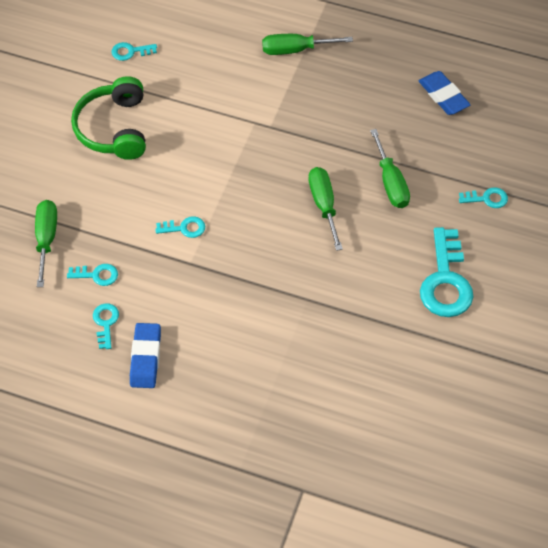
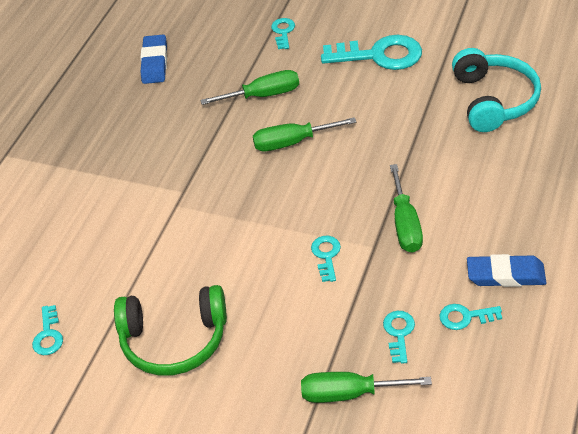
camera: 85 degrees left, 10 degrees down
(295, 50) = (73, 177): green screwdriver -> green screwdriver (405, 224)
(370, 376) = (493, 100): none -> turquoise headphones
(443, 96) = (155, 63): blue eraser -> blue eraser turned 60 degrees counterclockwise

